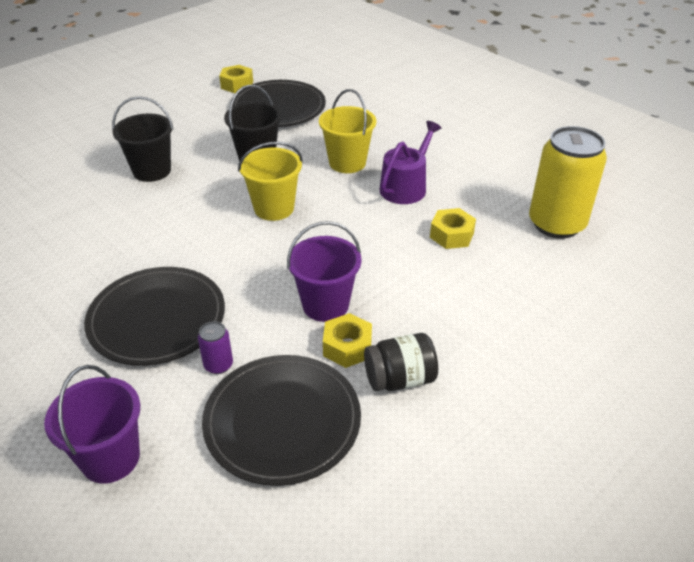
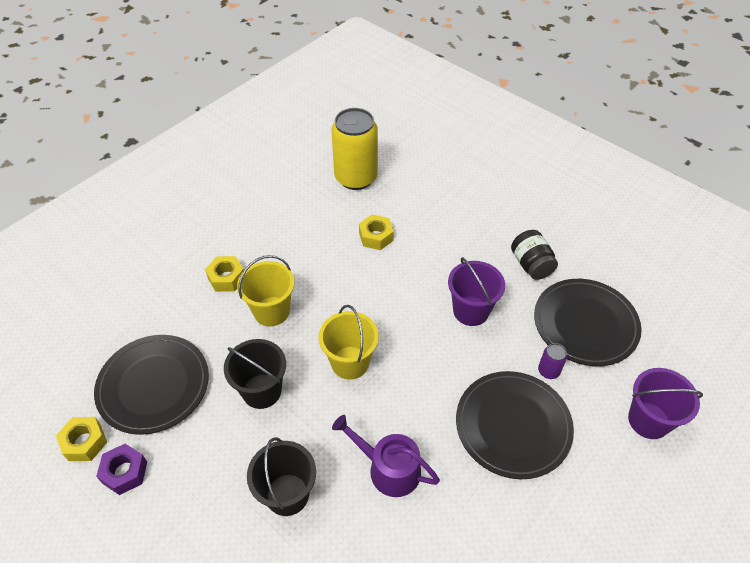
camera: 95 degrees left, 10 degrees up
(205, 101) = (125, 472): none -> purple nut
(347, 347) = (510, 294): yellow nut -> yellow nut (226, 278)
(406, 186) = (310, 266): purple watering can -> purple watering can (388, 468)

